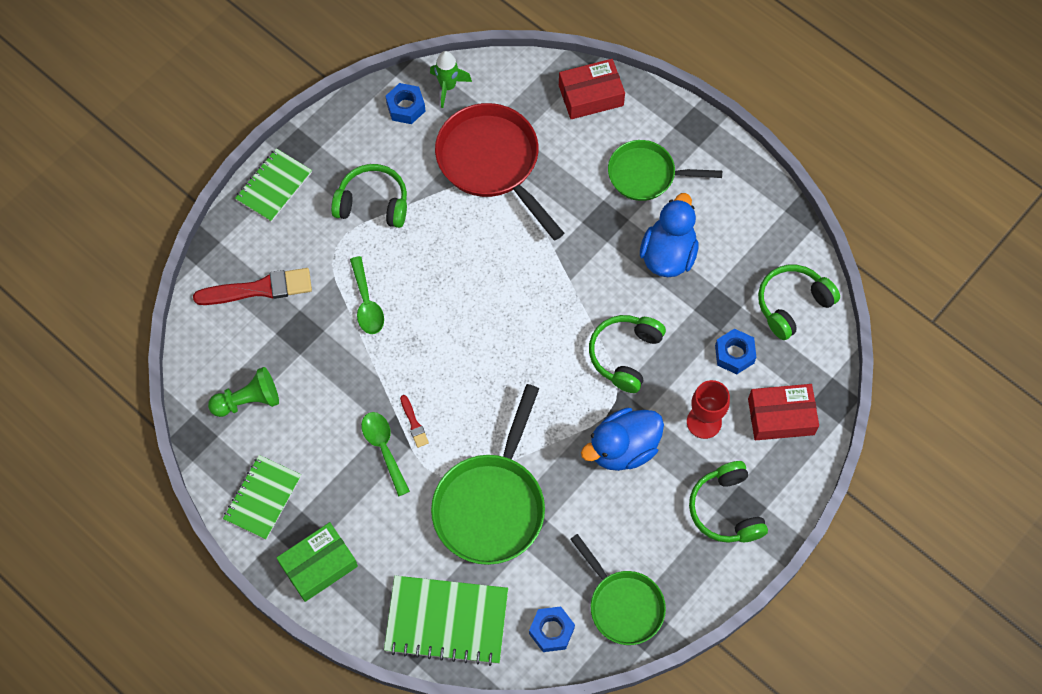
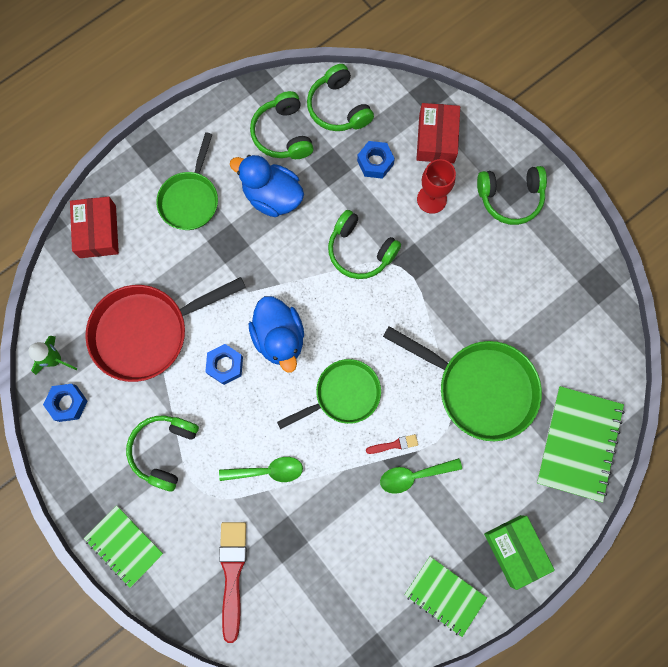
camera: 80 degrees left, 10 degrees up
(248, 400) = (346, 598): green pawn -> none
(551, 631) = (596, 357): blue nut -> blue nut (225, 365)
(623, 448) = (445, 269): blue duck -> blue duck (279, 338)
(623, 604) = (581, 295): green pan -> green pan (343, 395)
(745, 252) = (283, 134): none -> green headphones

